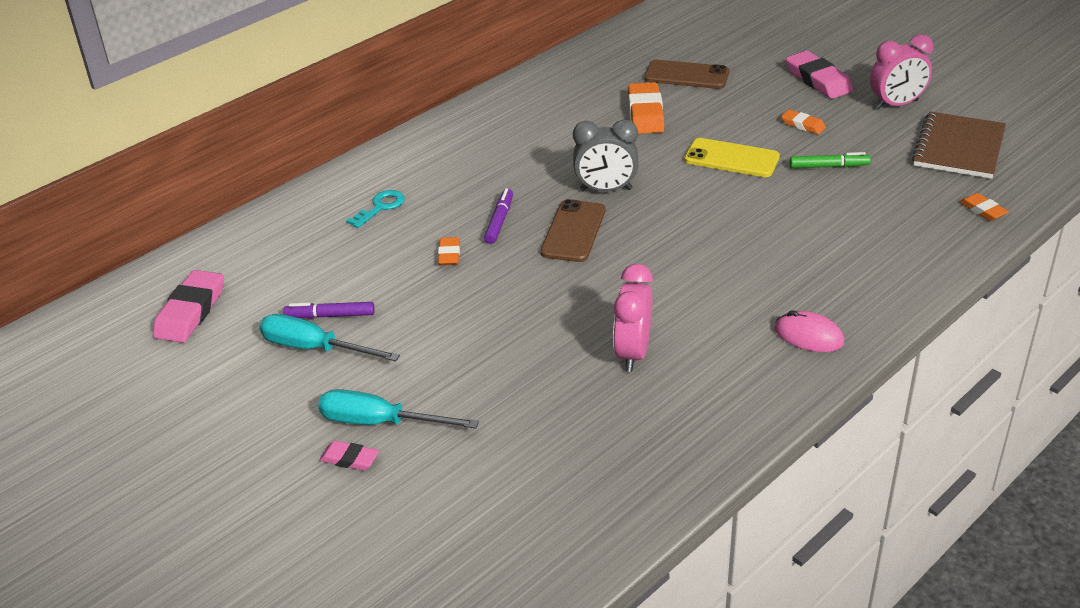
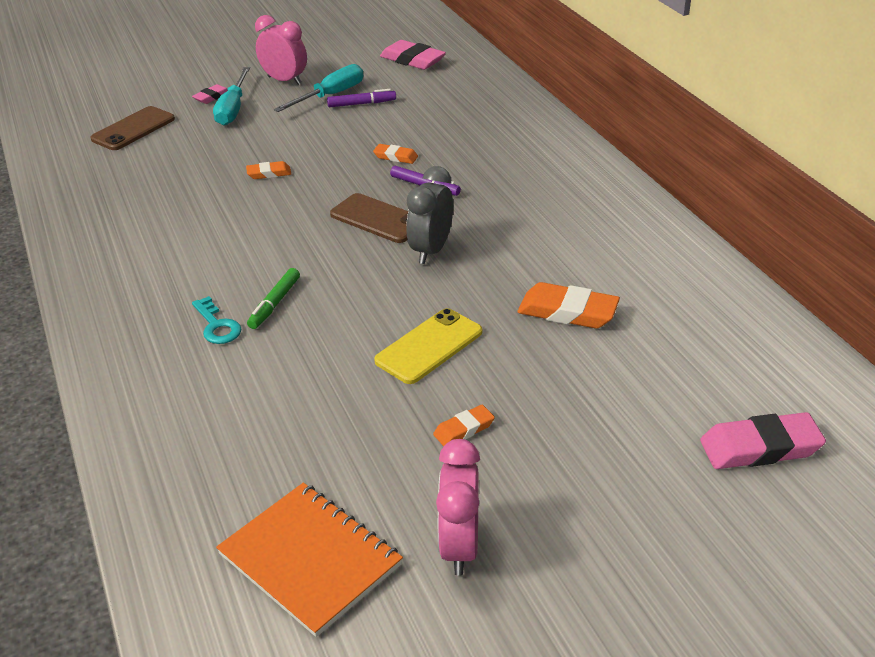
camera: 110 degrees right, 0 degrees up
(330, 316) = (362, 104): purple marker -> purple marker turned 60 degrees clockwise
(380, 207) = (490, 137): turquoise key -> turquoise key (217, 326)
(380, 422) = (233, 109): turquoise screwdriver -> turquoise screwdriver turned 150 degrees clockwise
(633, 353) = (194, 212): pink clock -> pink clock (285, 81)
(686, 75) = (648, 369): brown phone -> brown phone (133, 129)
(808, 336) = (121, 302): pink mouse -> none
(818, 80) = (574, 490): pink eraser -> pink eraser (760, 447)
(829, 166) = (358, 416): green marker -> green marker (274, 304)
(959, 148) = (310, 559): brown notebook -> orange notebook
(982, 210) = (172, 511): orange eraser -> orange eraser (269, 173)

